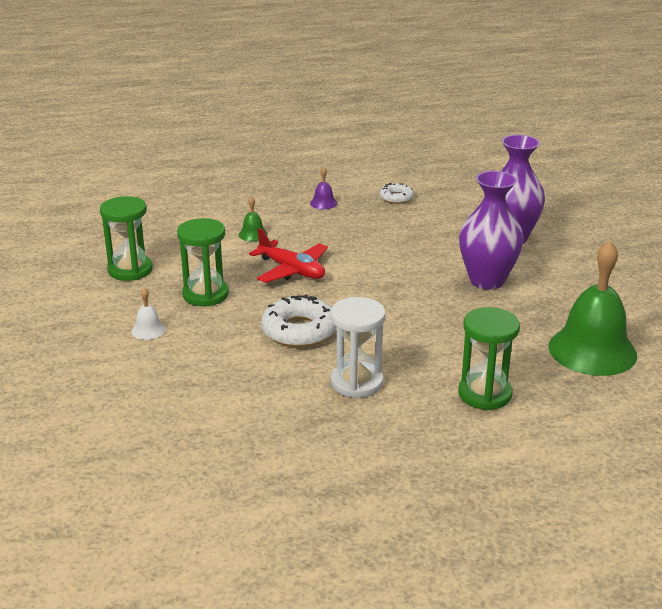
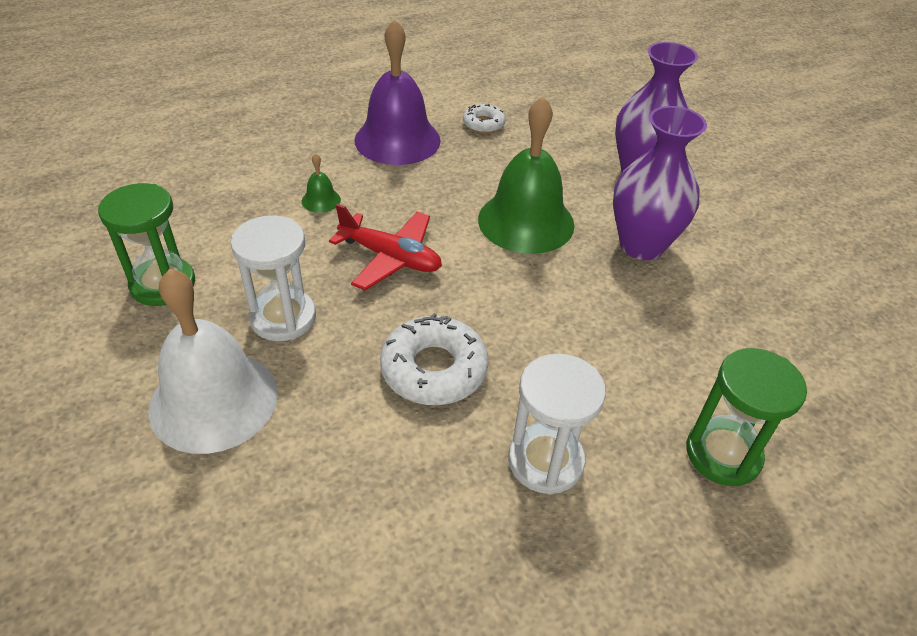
camera: 15 degrees left, 15 degrees up
(148, 330) = (214, 400): white bell -> white bell, size x2.45
(205, 295) = (283, 318): green hourglass -> white hourglass
(323, 203) = (397, 140): purple bell -> purple bell, size x2.45
(592, 350) = (817, 349): green bell -> green bell (526, 221)

